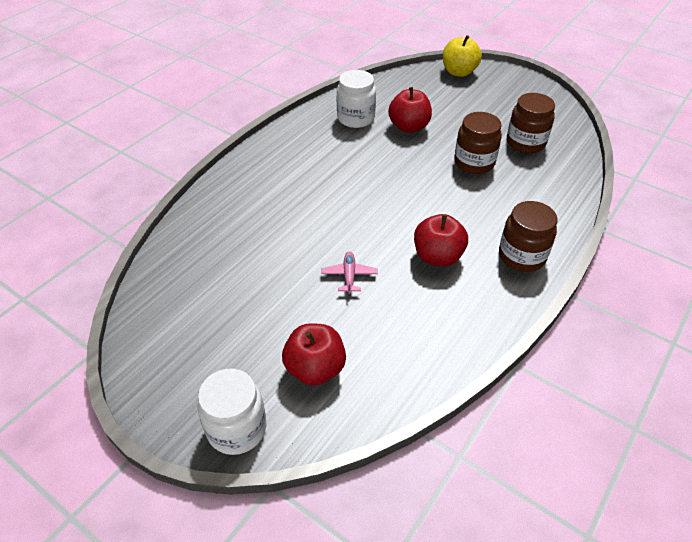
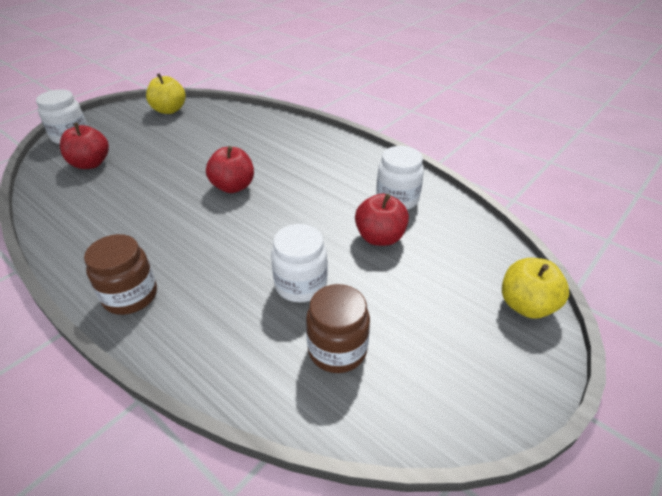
camera: 95 degrees right, 5 degrees down
(159, 322) = (169, 110): none -> yellow apple
(349, 276) = (167, 182): pink plane -> none
(437, 256) = (162, 234): red apple -> red apple (233, 186)
(474, 162) = (301, 284): brown jar -> white jar

